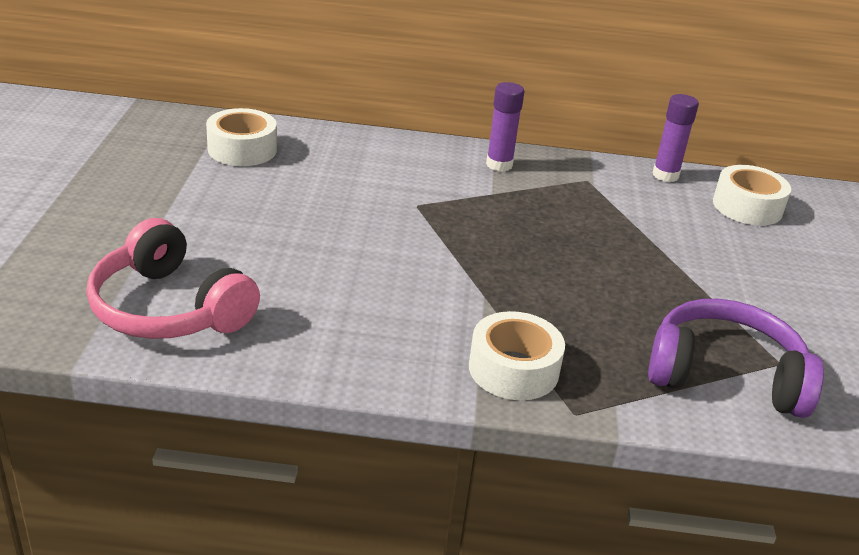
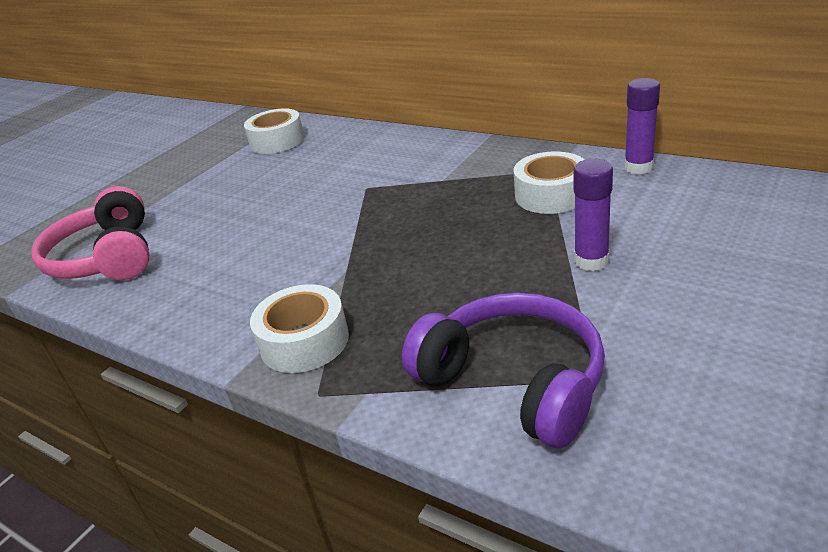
camera: 35 degrees right, 0 degrees up
(499, 165) = (473, 155): purple glue stick -> purple glue stick (591, 261)
(747, 207) = (710, 202): white tape -> white tape (551, 195)

